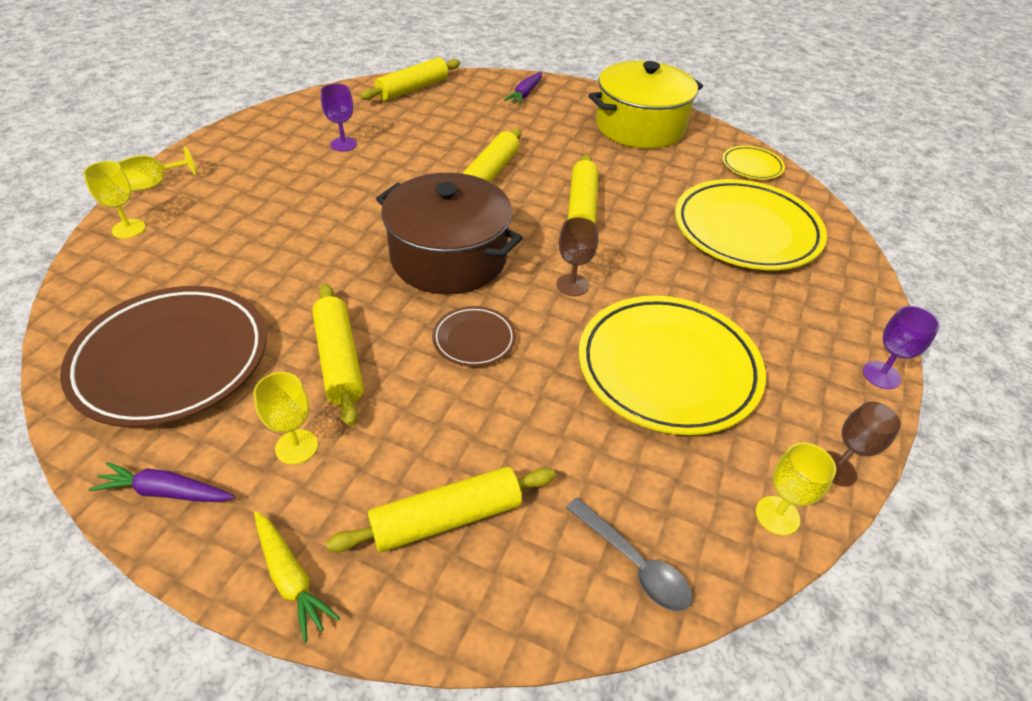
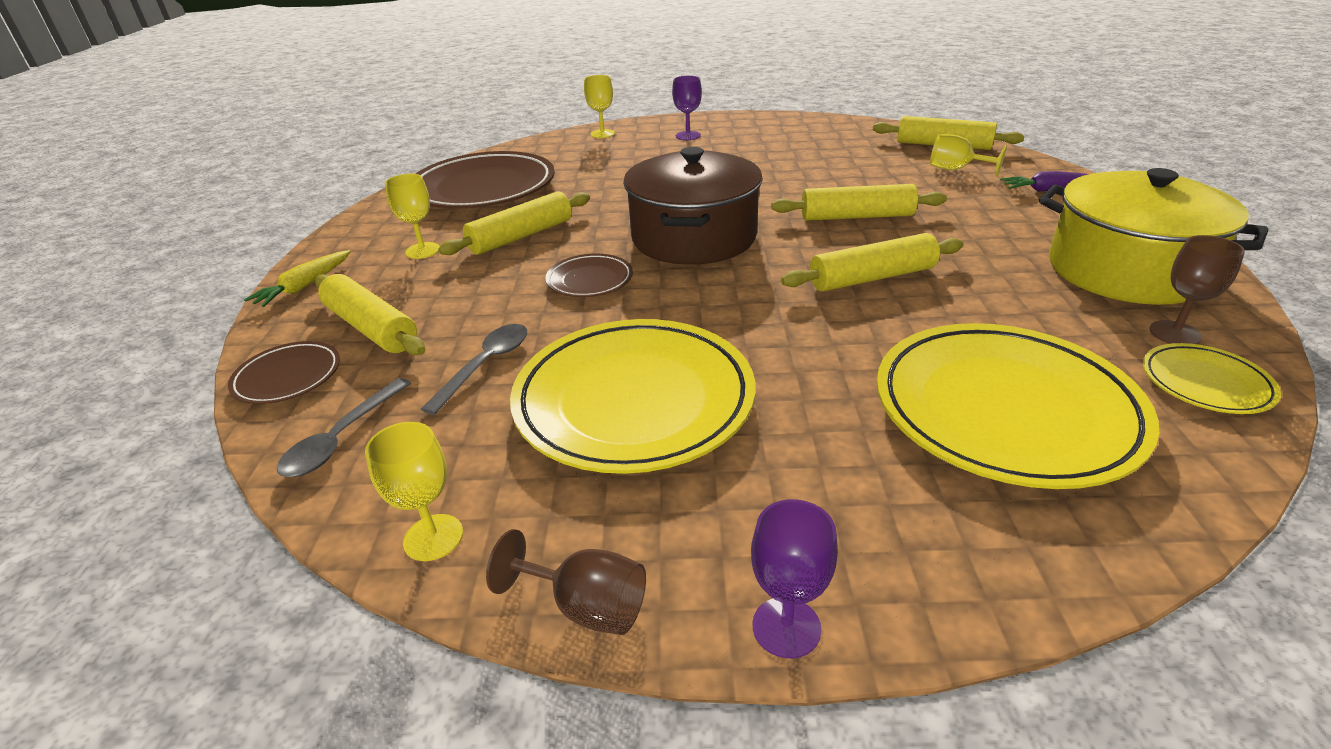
camera: 70 degrees right, 10 degrees down
(155, 184) = (659, 122): yellow goblet -> yellow goblet (955, 169)
(166, 492) = (367, 226): purple carrot -> none
(343, 144) = (801, 151): purple goblet -> purple goblet (688, 136)
(503, 605) = (288, 377): none -> brown plate
(572, 285) = (721, 307): brown goblet -> brown goblet (1175, 333)
(572, 441) = (486, 365): none -> grey spoon

